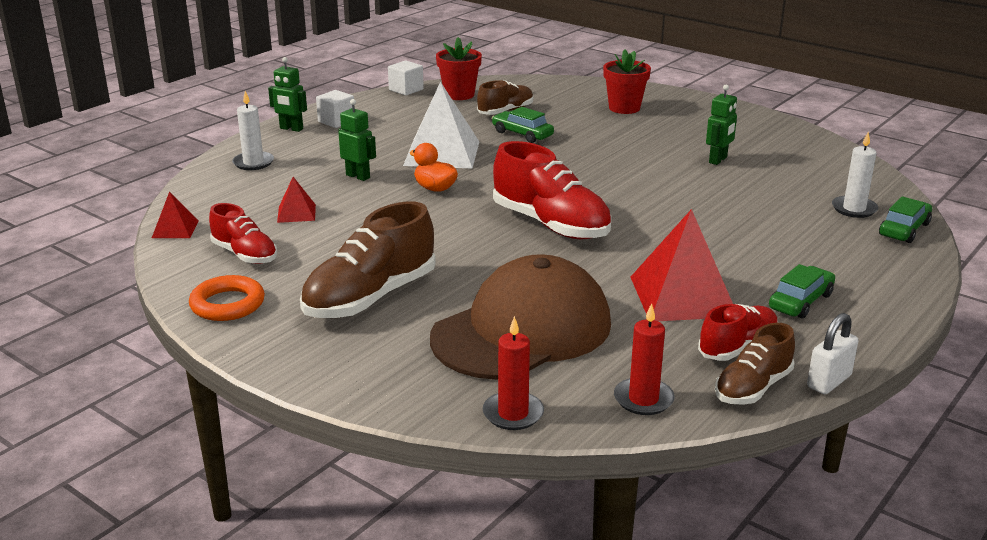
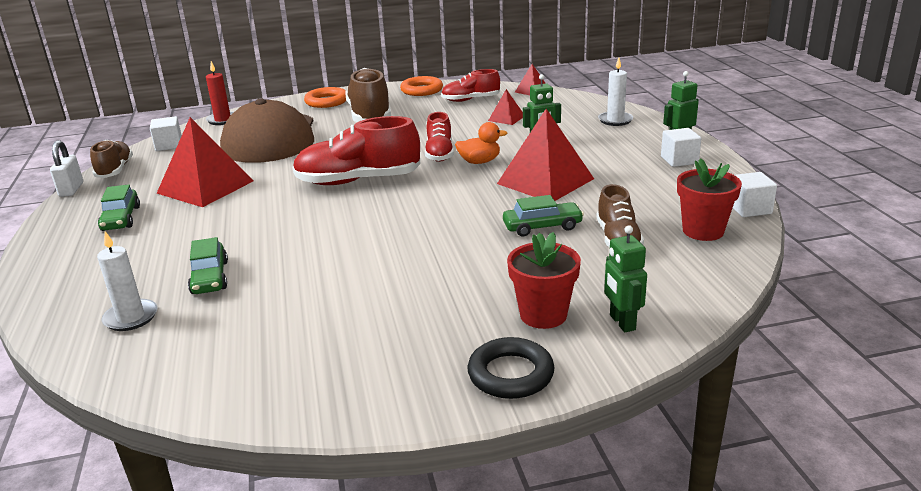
camera: 130 degrees right, 0 degrees up
(345, 360) = (326, 101): none -> orange ring
(442, 153) = (545, 181): white pyramid -> red pyramid
(643, 399) = (169, 145): red candle -> white cube
(684, 101) = (510, 374): none -> black ring
(718, 160) = (329, 301): green robot -> green robot (622, 322)
(737, 347) = (141, 180): red shoe -> red shoe (439, 153)
(904, 229) = (64, 320): green car -> green car (210, 277)

